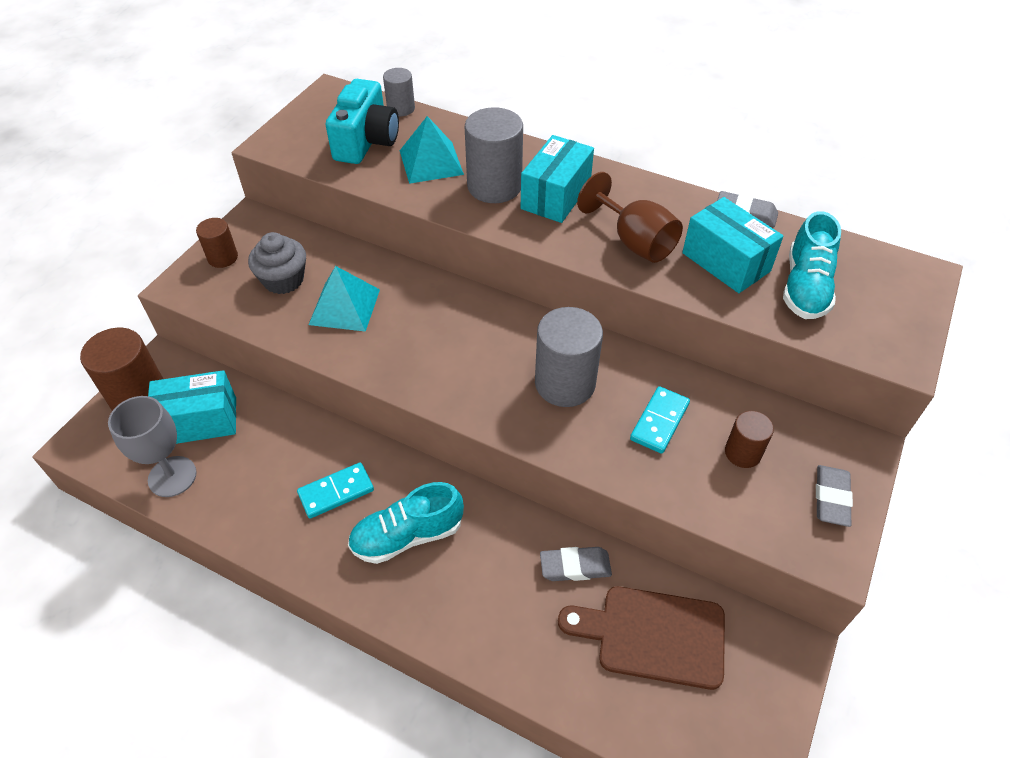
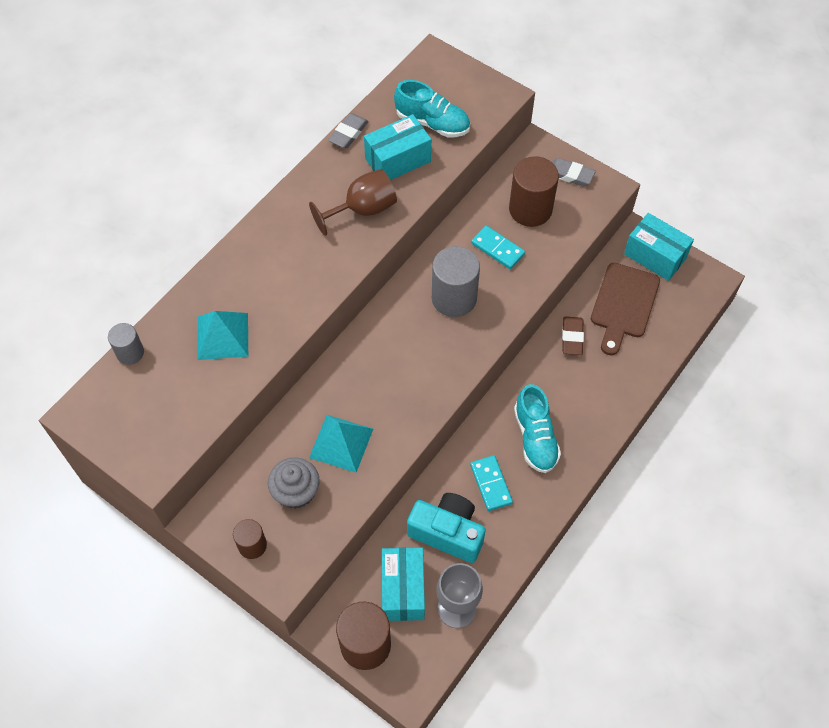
camera: 80 degrees left, 10 degrees up
(366, 142) = (175, 386): turquoise camera -> turquoise camera (447, 532)
(494, 186) = (270, 292): grey cylinder -> none
(556, 196) = (295, 250): turquoise box -> turquoise box (655, 256)
(575, 566) = (572, 337): grey eraser -> brown eraser
(742, 453) = (530, 209): brown cylinder -> brown cylinder, size x1.78

